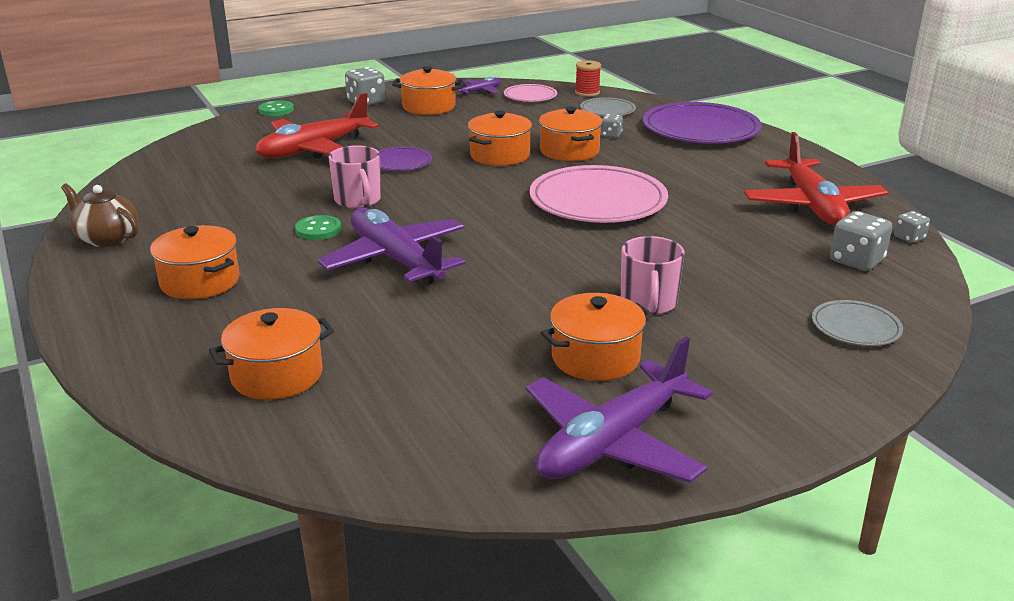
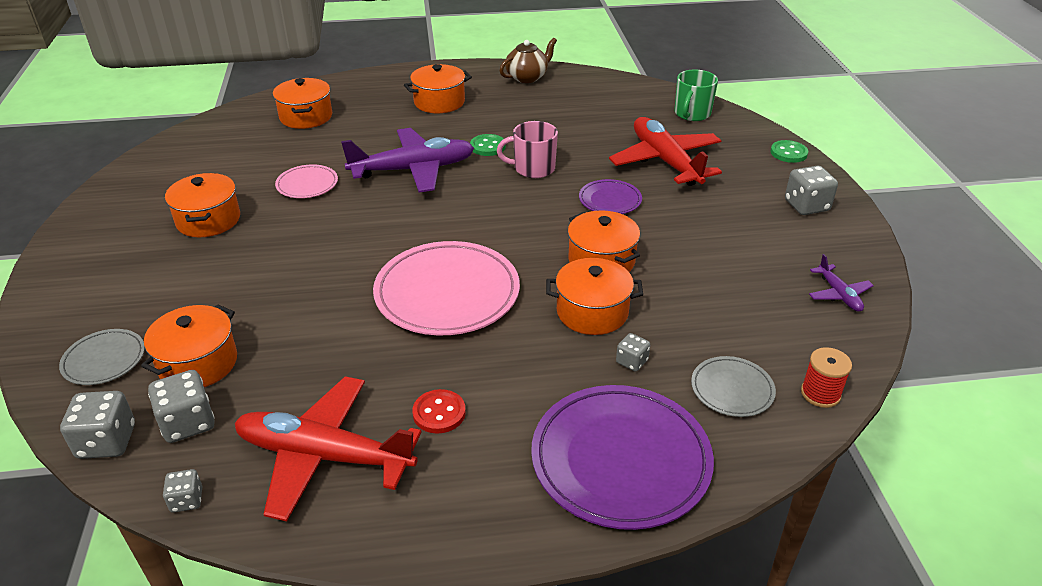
camera: 110 degrees right, 10 degrees up
(203, 147) = (692, 114): none -> green mug
(428, 107) = (780, 244): orange pot -> orange pot (198, 363)
(530, 96) = (811, 333): pink plate -> pink plate (307, 184)
(612, 442) = (127, 203): purple plane -> none
(649, 303) = (247, 264): pink mug -> none
(728, 179) = (439, 413): none -> red button
(918, 287) = (107, 441): none -> grey dice

